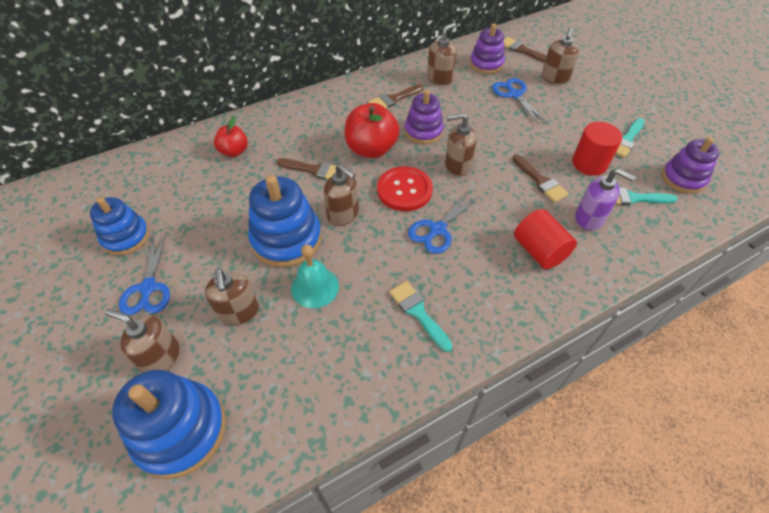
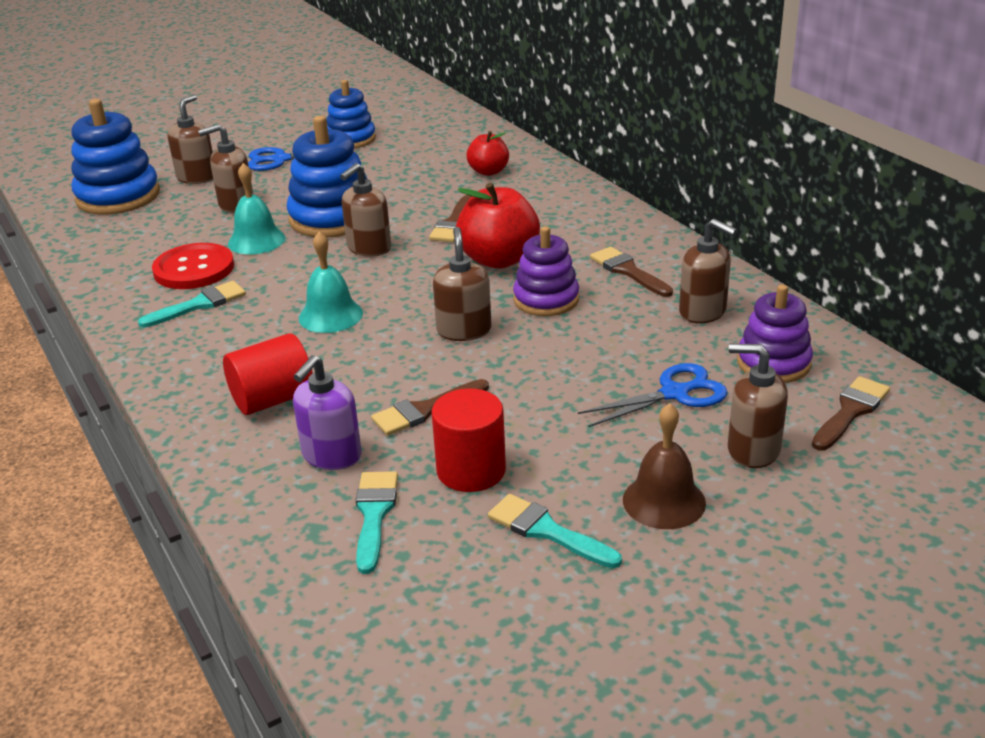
camera: 90 degrees right, 20 degrees down
(404, 190) = (410, 288): red button -> red button (194, 269)
(437, 229) = (330, 315): blue scissors -> turquoise bell
(596, 105) = (664, 501): none -> brown bell
(683, 178) = (426, 597): purple stacking toy -> none

